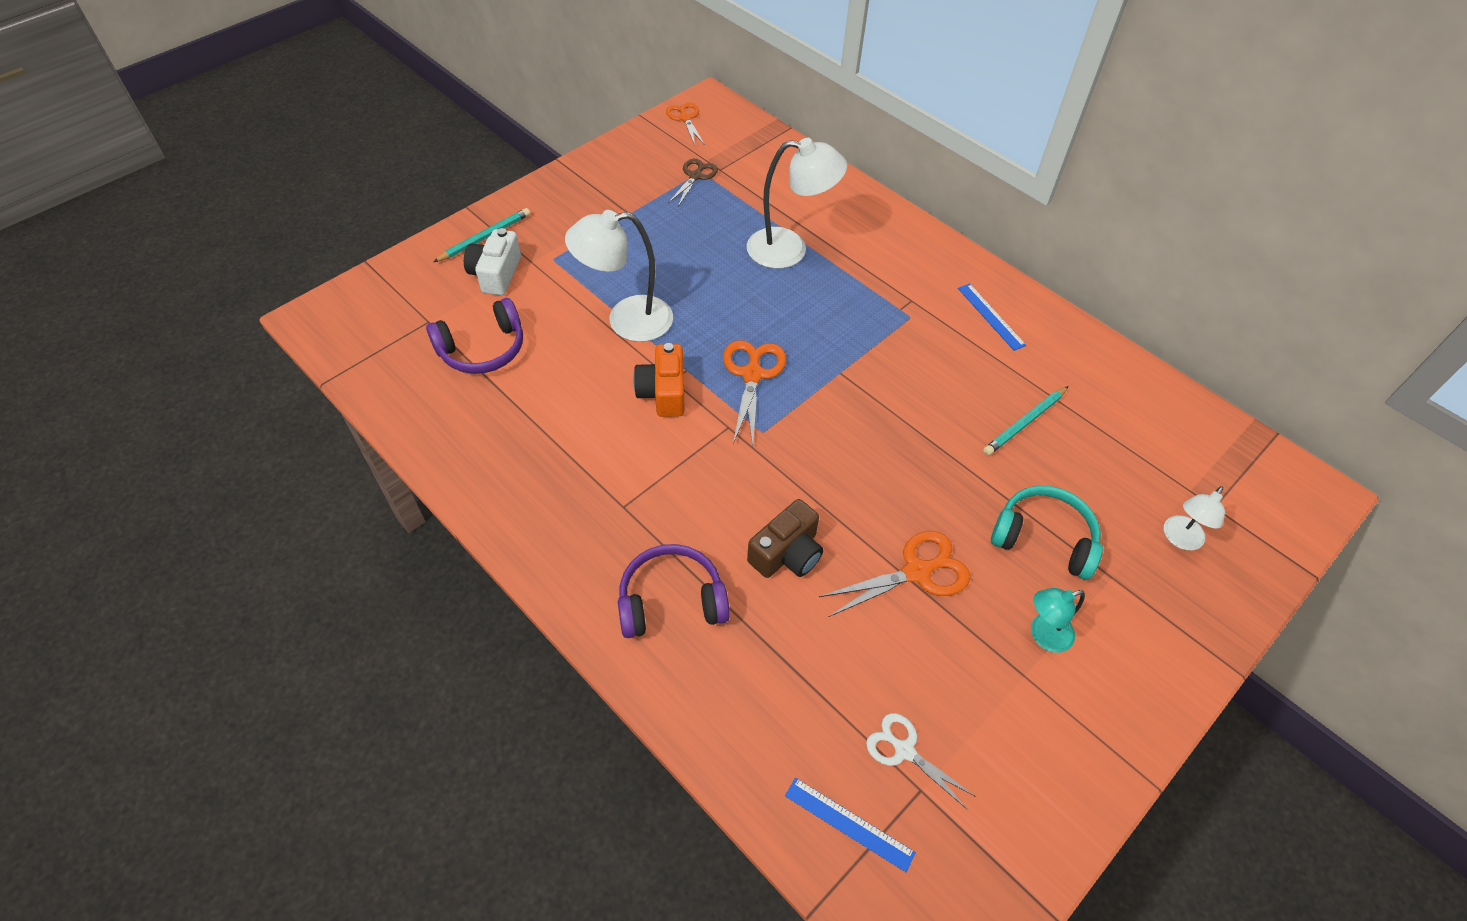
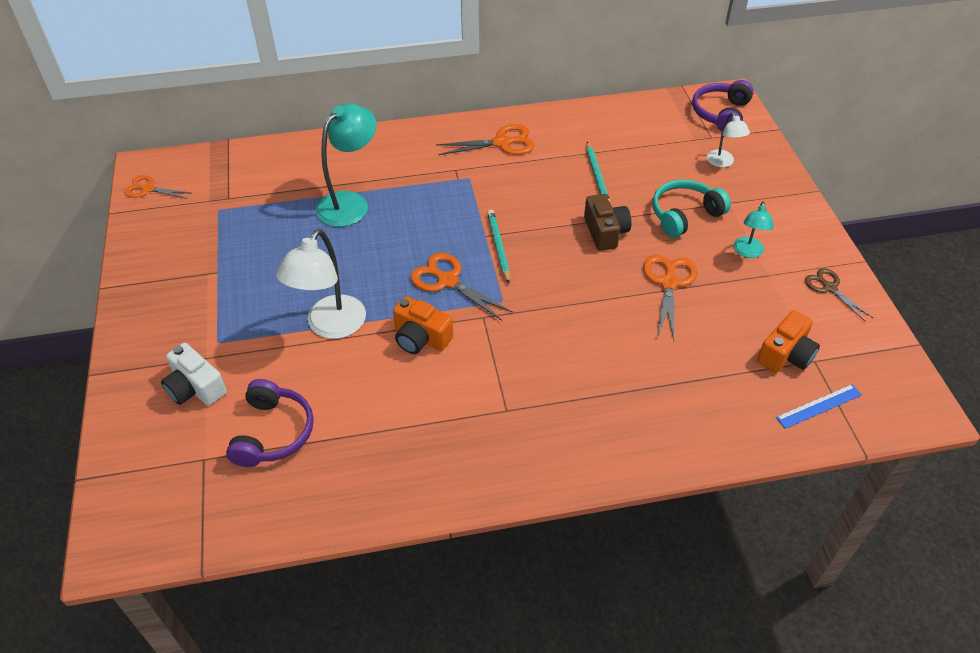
camera: 55 degrees left, 5 degrees down
(485, 237) = (143, 377): turquoise pencil -> turquoise pencil (498, 247)
(671, 600) = (606, 419): purple headphones -> purple headphones (720, 114)
(695, 176) = (220, 215): brown scissors -> brown scissors (829, 288)
(787, 553) = (611, 338): brown camera -> brown camera (605, 232)
(789, 249) = (350, 203): white lamp -> turquoise lamp
(904, 750) = (785, 355): white scissors -> orange camera
(991, 316) = (502, 143): blue ruler -> orange scissors

